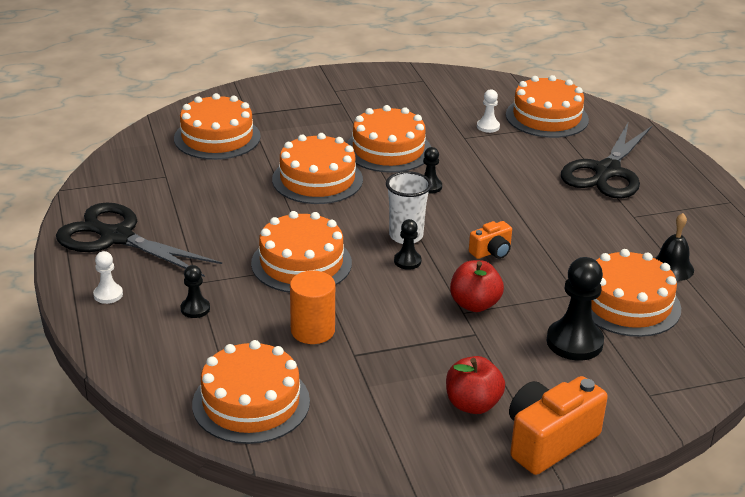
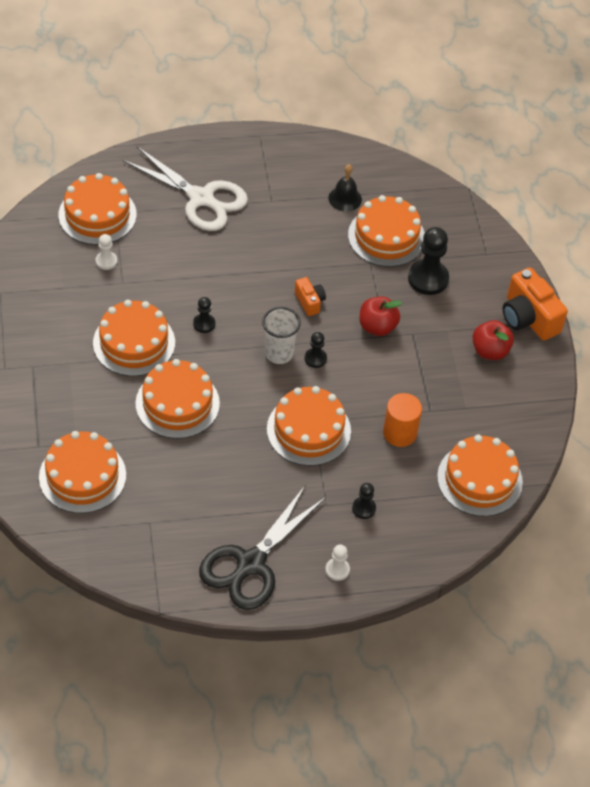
camera: 85 degrees left, 20 degrees up
(606, 172) = (202, 199): black scissors -> white scissors

